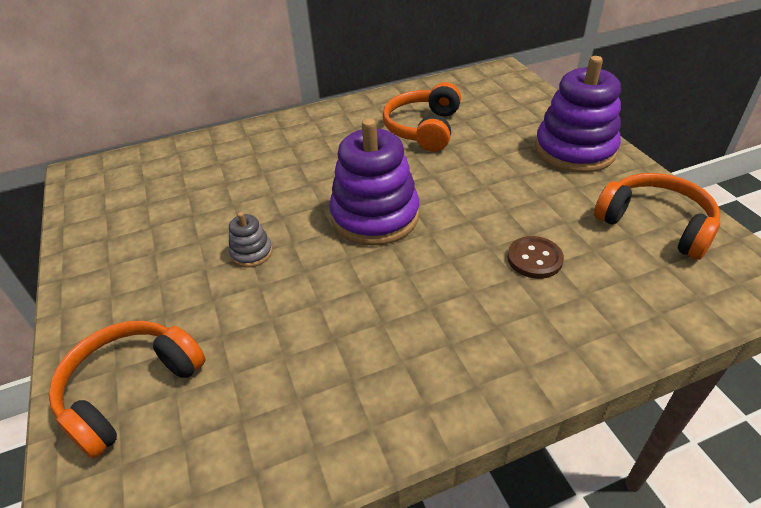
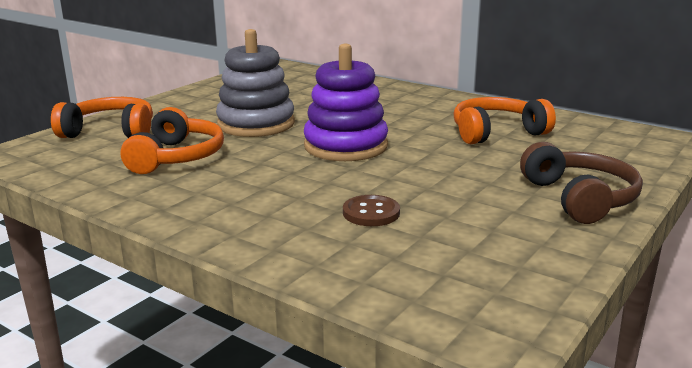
camera: 55 degrees right, 20 degrees down
(251, 253) = (256, 124): grey stacking toy -> grey stacking toy, size x2.22
(574, 150) = (580, 198): purple stacking toy -> brown headphones
(655, 224) = (509, 260): orange headphones -> orange headphones (177, 157)

